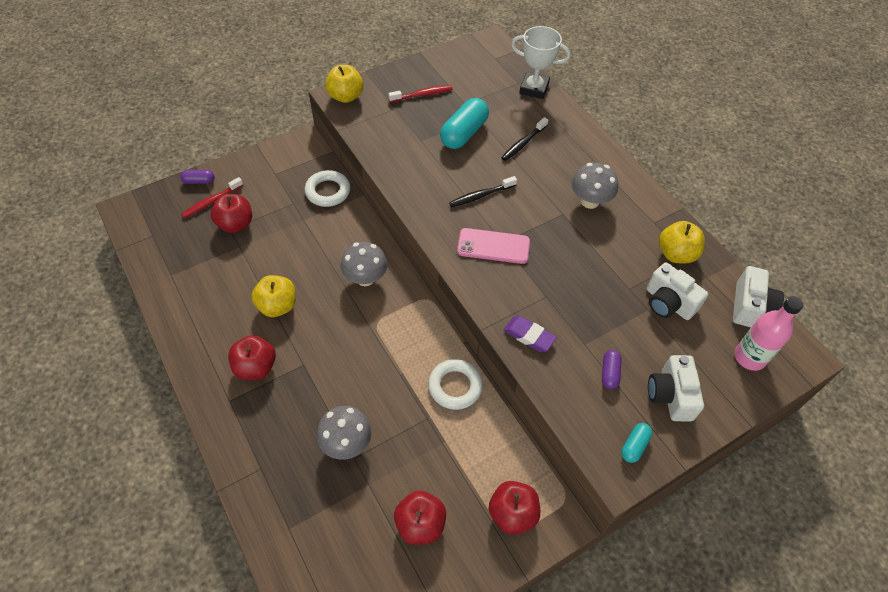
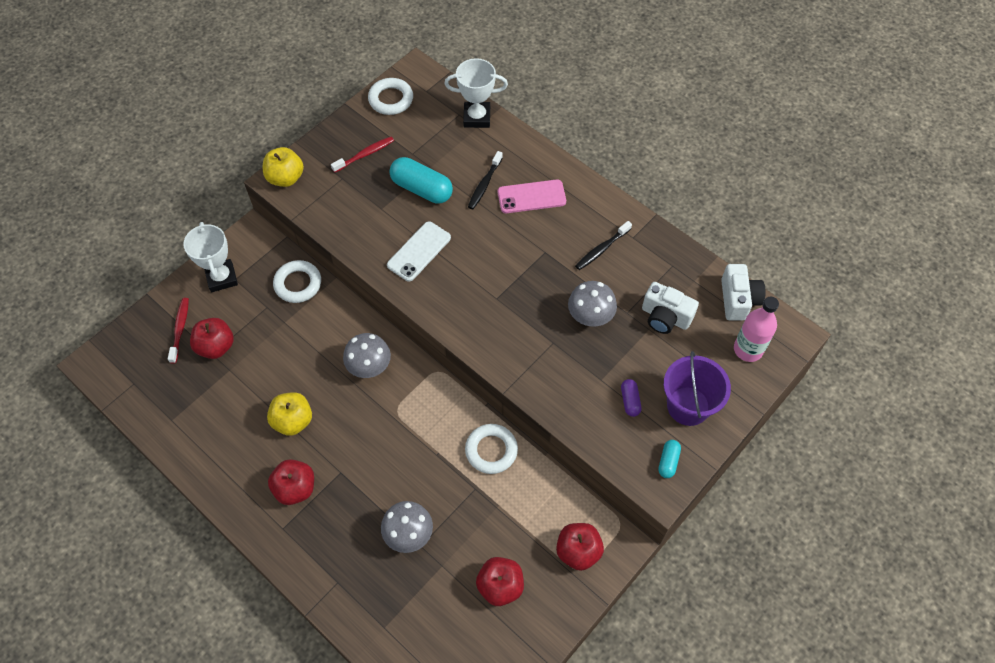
camera: 15 degrees left, 5 degrees up
(199, 181) = (158, 309): purple capsule -> none
(211, 202) = (180, 329): red toothbrush -> red toothbrush turned 150 degrees clockwise
(264, 170) = (222, 278): none -> white trophy
(443, 184) = (419, 251): none -> white phone
(461, 58) = (391, 99): none -> white ring
(464, 133) = (422, 189): turquoise capsule -> turquoise capsule turned 75 degrees counterclockwise
(481, 195) = (460, 254): black toothbrush -> black toothbrush (601, 249)
(493, 246) = (488, 305): pink phone -> pink phone (531, 197)
(529, 336) = (548, 386): purple eraser -> none
(589, 201) = (566, 231): grey mushroom -> grey mushroom (590, 317)
(670, 395) = (688, 406): white camera -> purple bucket
(676, 254) = (660, 265): yellow apple -> none

